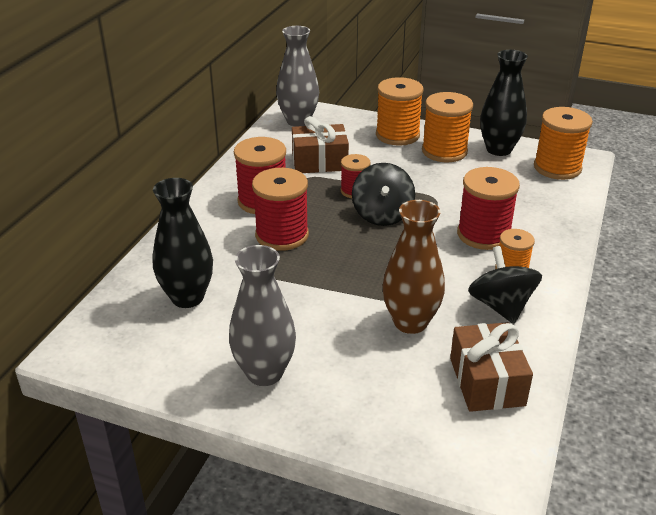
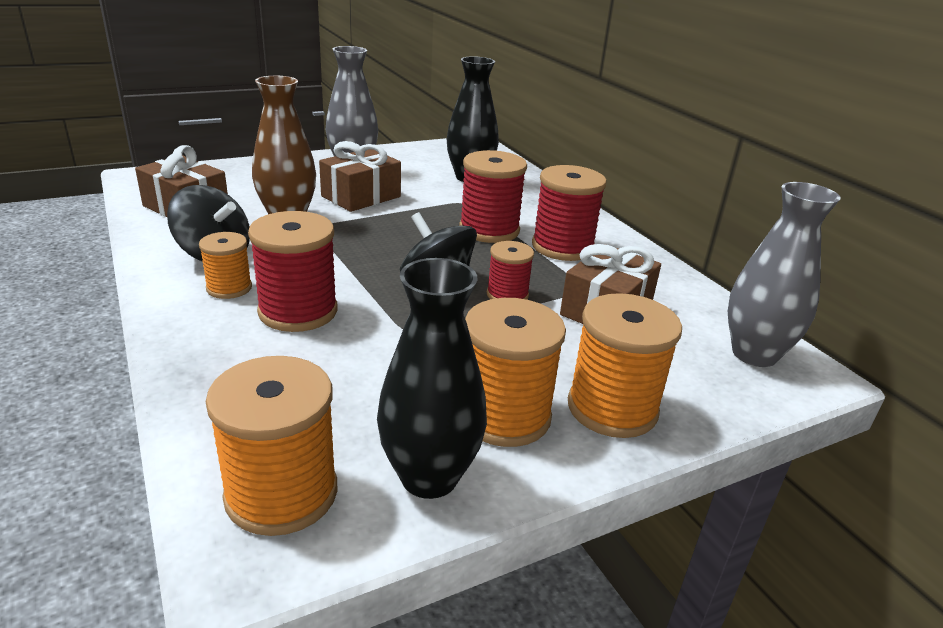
camera: 130 degrees right, 5 degrees down
(319, 320) = (361, 196): none -> brown gift

